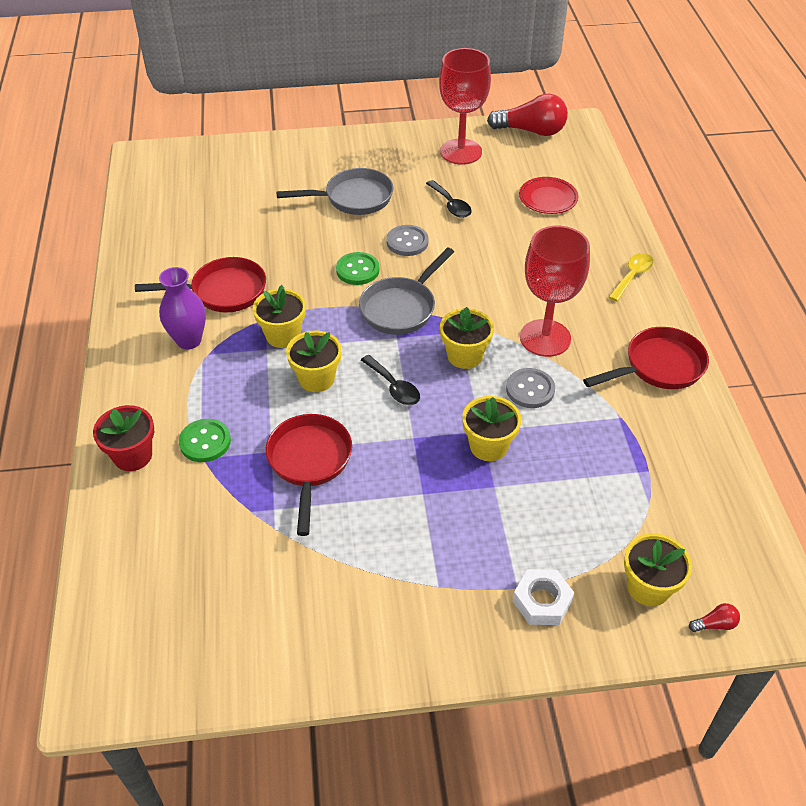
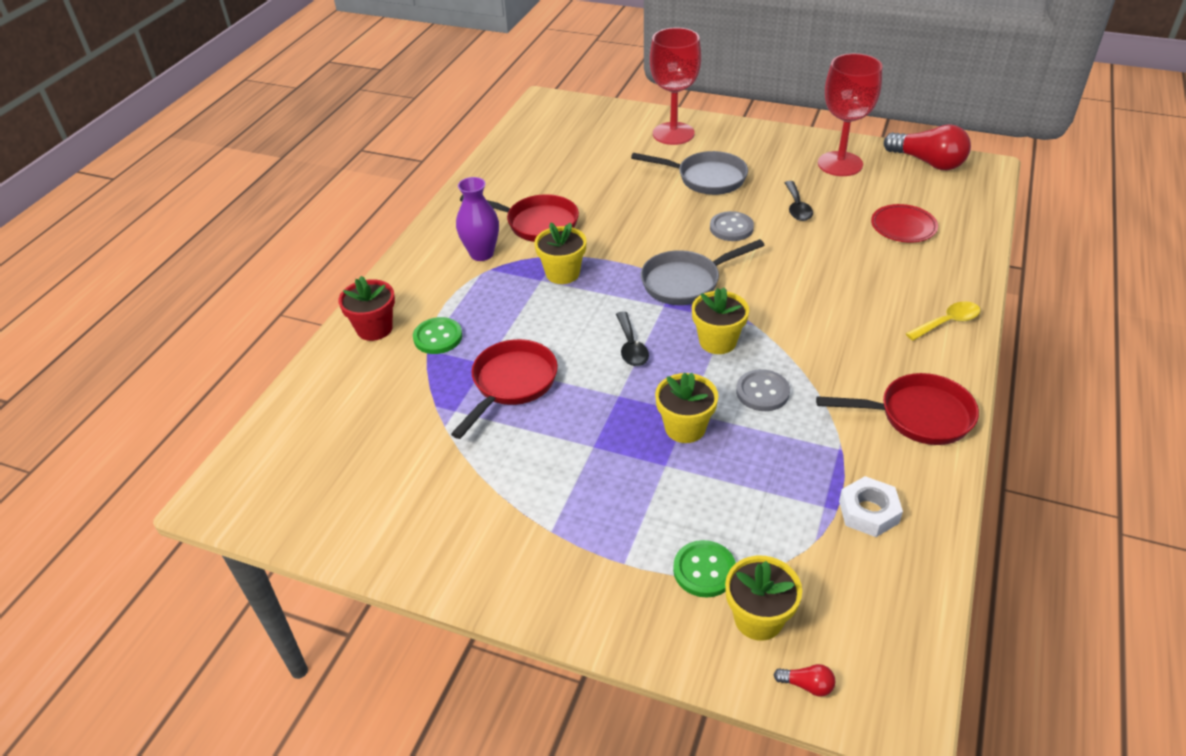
camera: 30 degrees right, 5 degrees down
(316, 379) = (566, 317): yellow flower pot -> none
(357, 270) = (667, 239): green button -> green button (704, 570)
(542, 601) = (639, 585): white nut -> white nut (868, 512)
(545, 338) = (811, 351): red goblet -> red goblet (673, 133)

